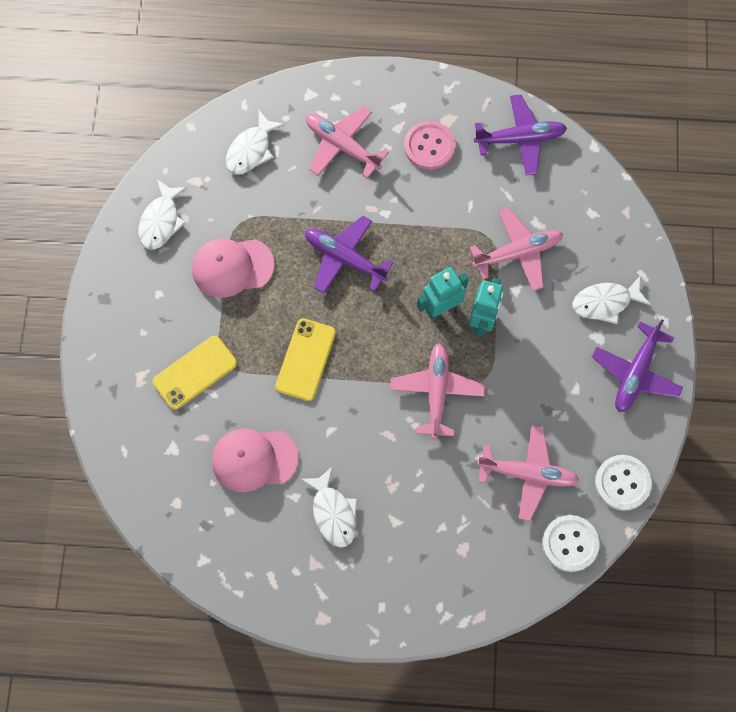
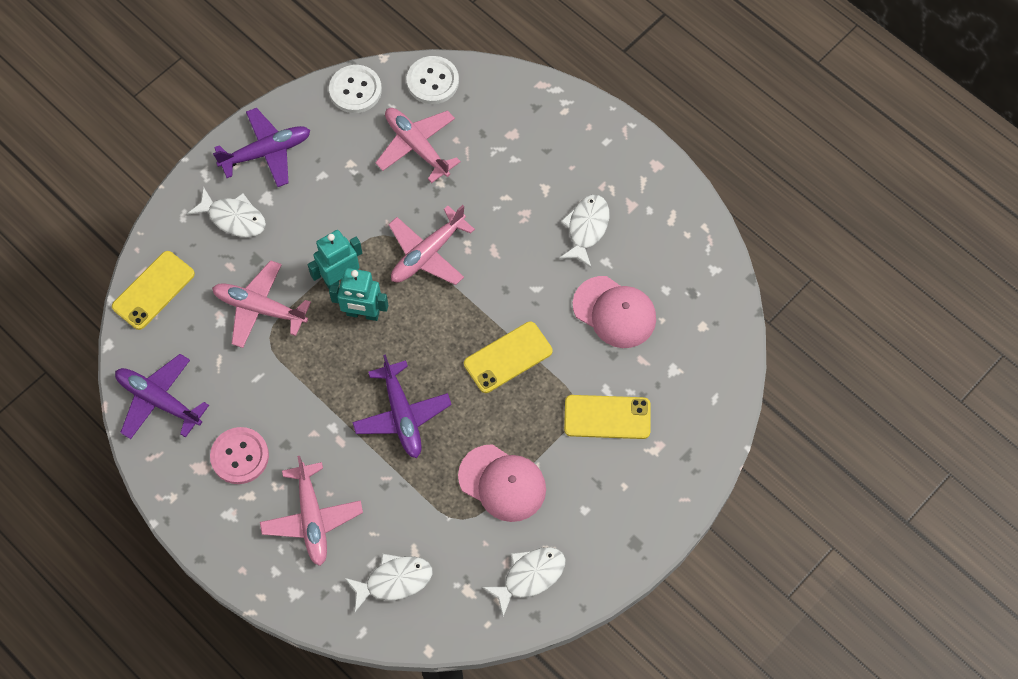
camera: 140 degrees left, 5 degrees down
(604, 206) = (153, 290): none -> yellow phone

